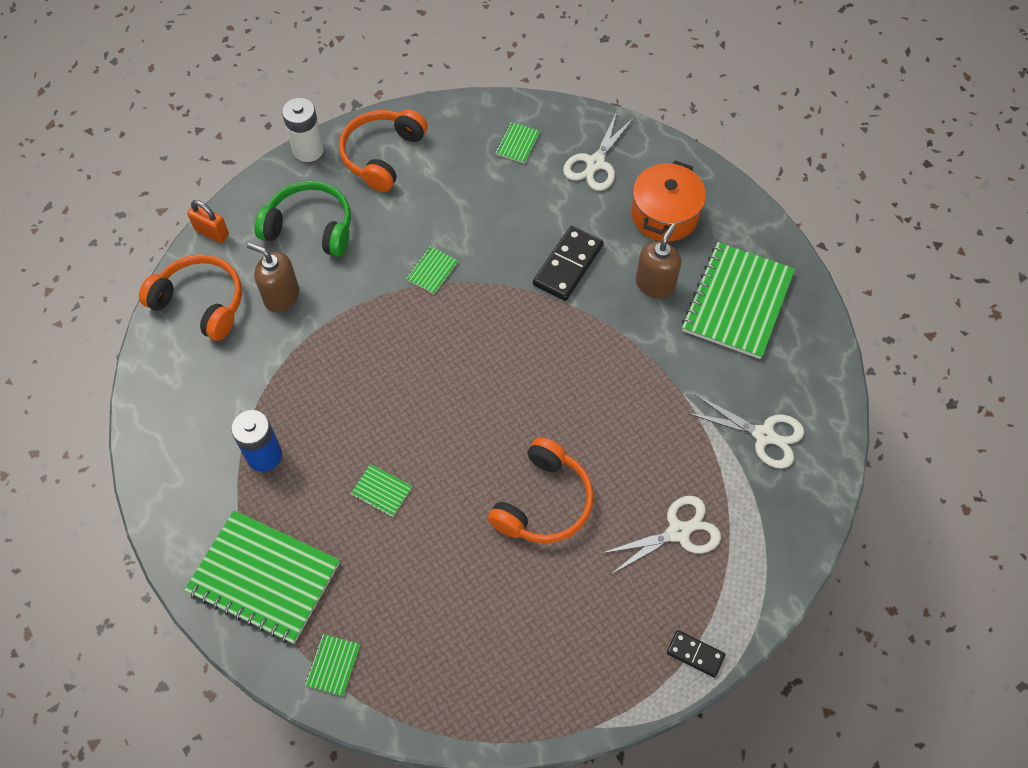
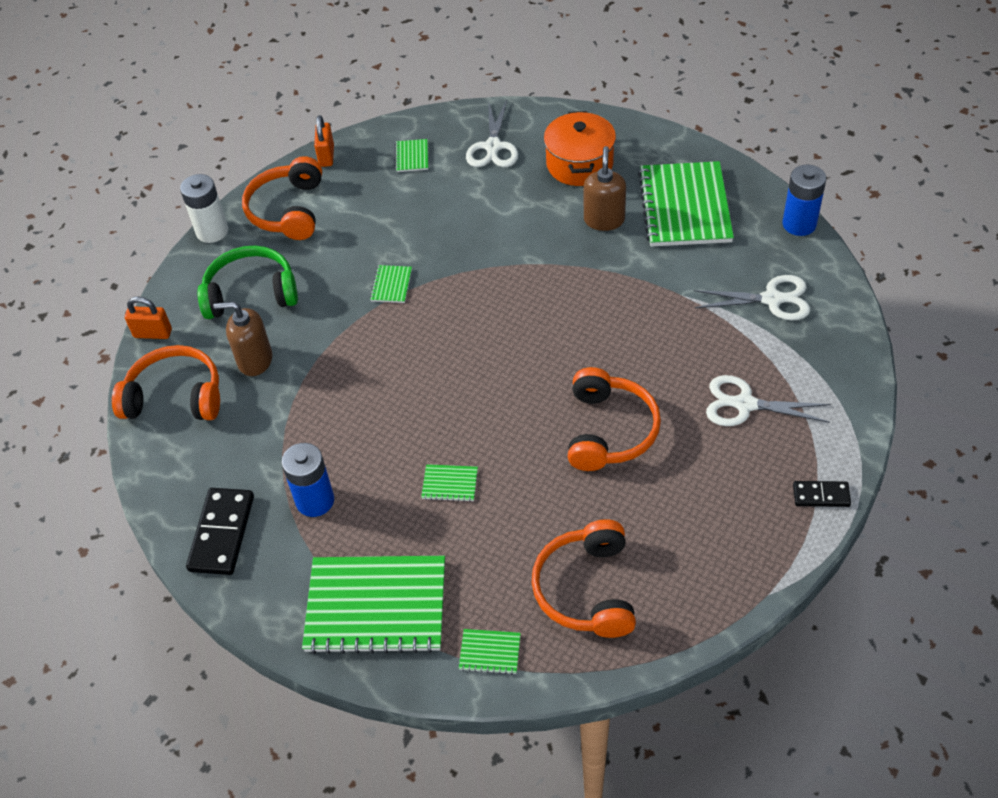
camera: 20 degrees left, 10 degrees down
(333, 665) = (490, 652): green notebook -> green notebook turned 75 degrees counterclockwise
(442, 646) = (586, 589): none -> orange headphones
(443, 111) = (326, 156): none -> orange padlock
(568, 265) = (516, 234): black domino -> black domino (222, 533)
(678, 532) = (745, 404): white scissors -> white scissors turned 120 degrees counterclockwise
(835, 367) = (799, 224): none -> blue battery

